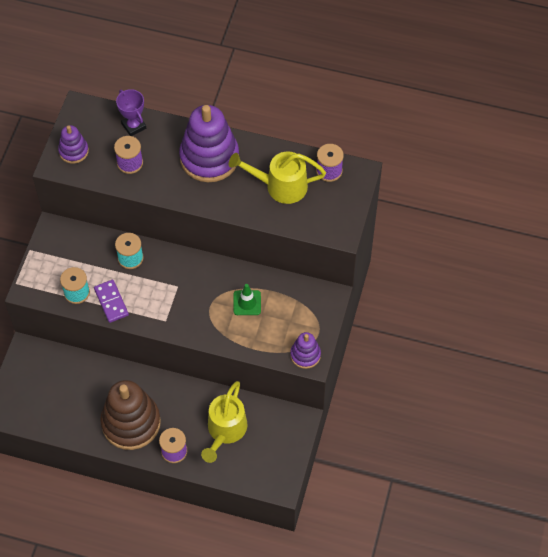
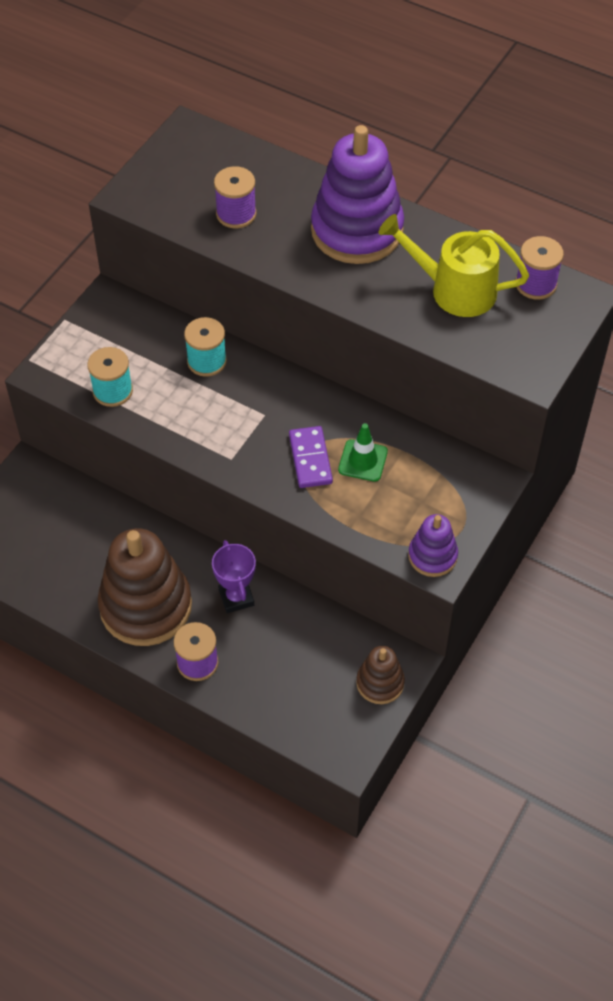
camera: 15 degrees right, 5 degrees down
(73, 151) = (159, 183): purple stacking toy -> none
(111, 302) = (159, 415): purple domino -> purple domino (310, 459)
(133, 126) = (257, 167): purple trophy -> purple trophy (236, 597)
(225, 431) = (284, 652): yellow watering can -> none
(288, 436) = (380, 683): none -> brown stacking toy

